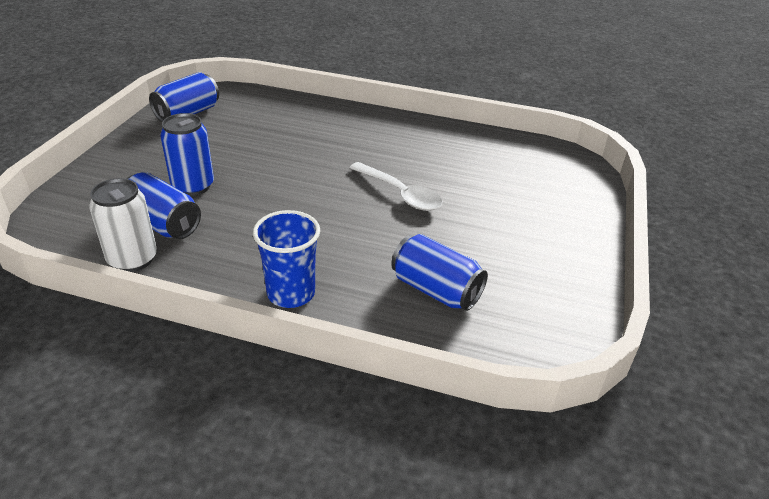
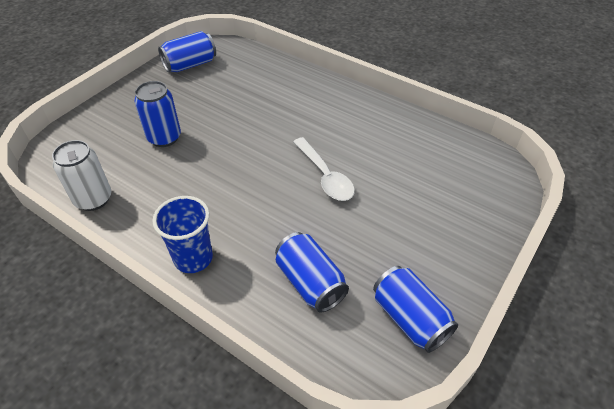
camera: 20 degrees right, 10 degrees up
(162, 223) = (128, 170): blue can -> blue can (410, 318)

